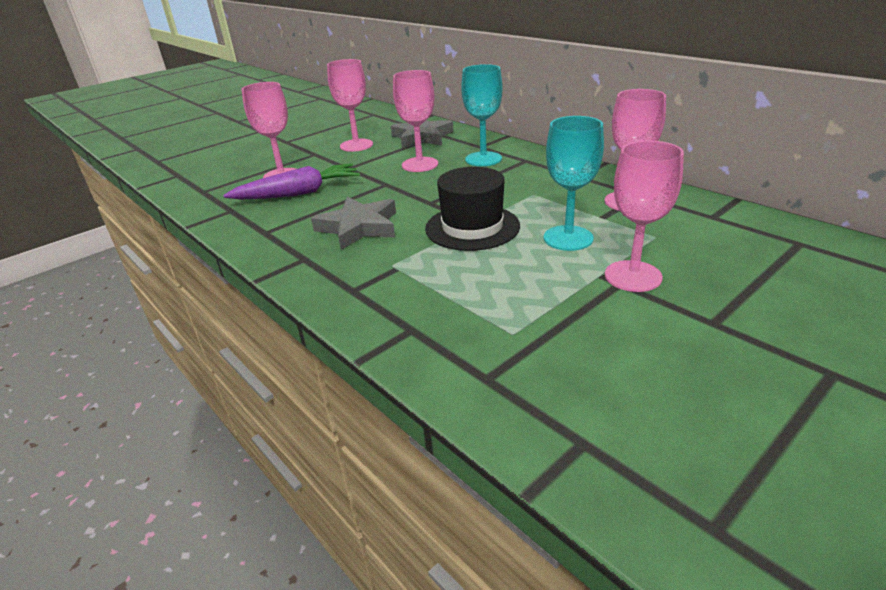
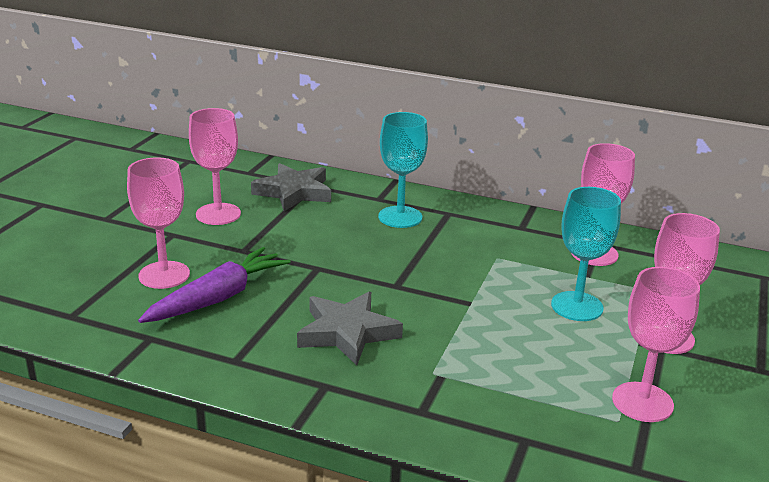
camera: 30 degrees left, 5 degrees down
(420, 164) = (332, 234): pink goblet -> pink goblet (642, 402)
(472, 227) = (472, 310): black hat -> none

